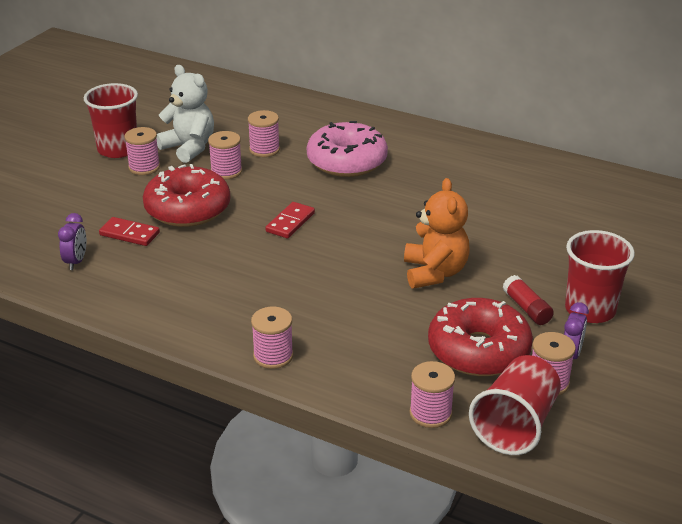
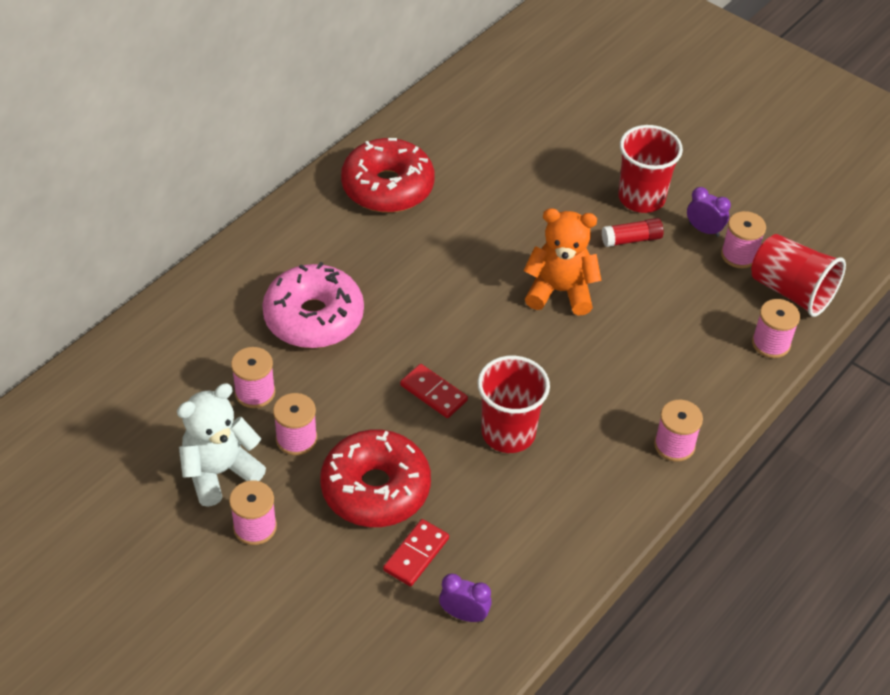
camera: 80 degrees left, 15 degrees up
(118, 149) = (193, 555): red cup -> red cup (508, 433)
(478, 350) = (688, 289): red donut -> red donut (387, 187)

